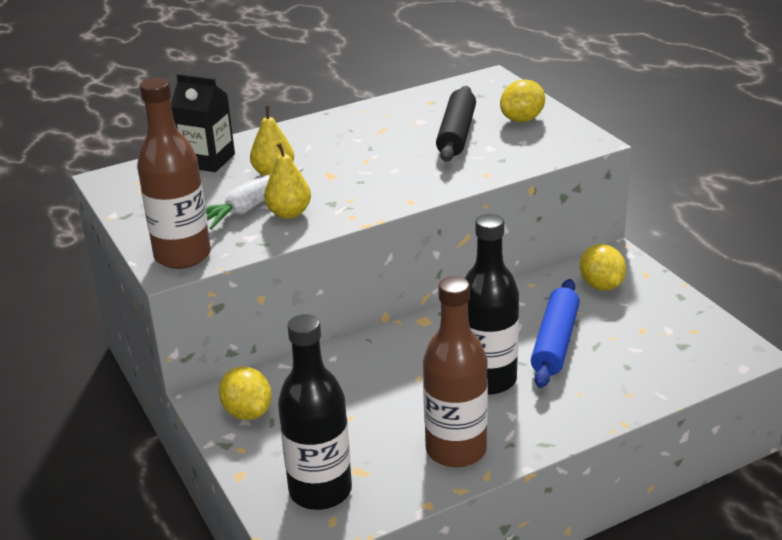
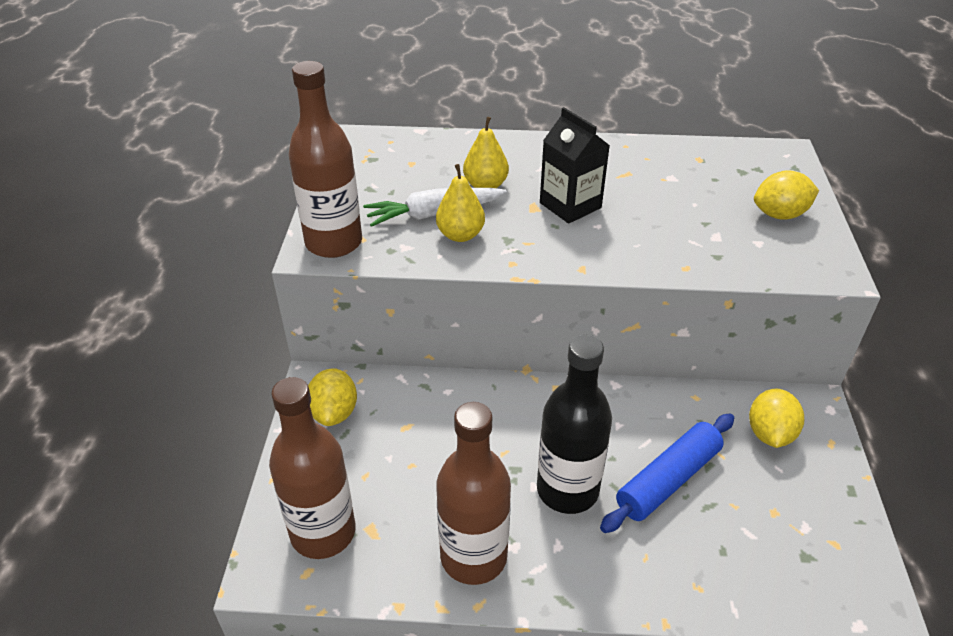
camera: 30 degrees right, 10 degrees up
(207, 160) = (443, 149): black carton -> black carton (570, 205)
(320, 491) = (323, 532): black bottle -> brown bottle
(456, 134) = (695, 206): black rolling pin -> none

